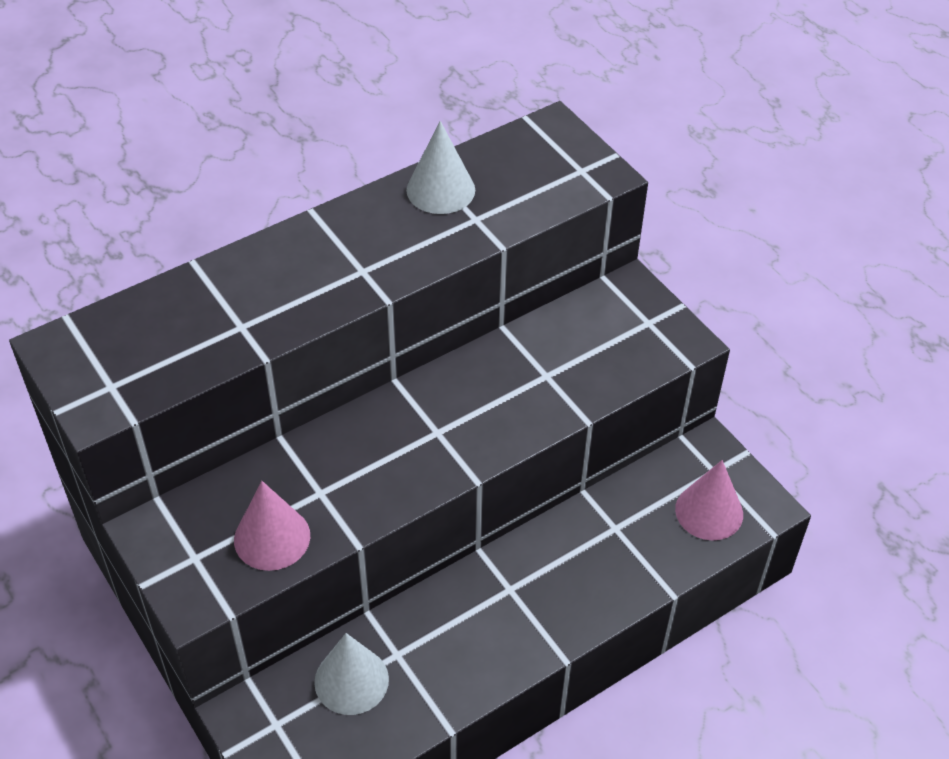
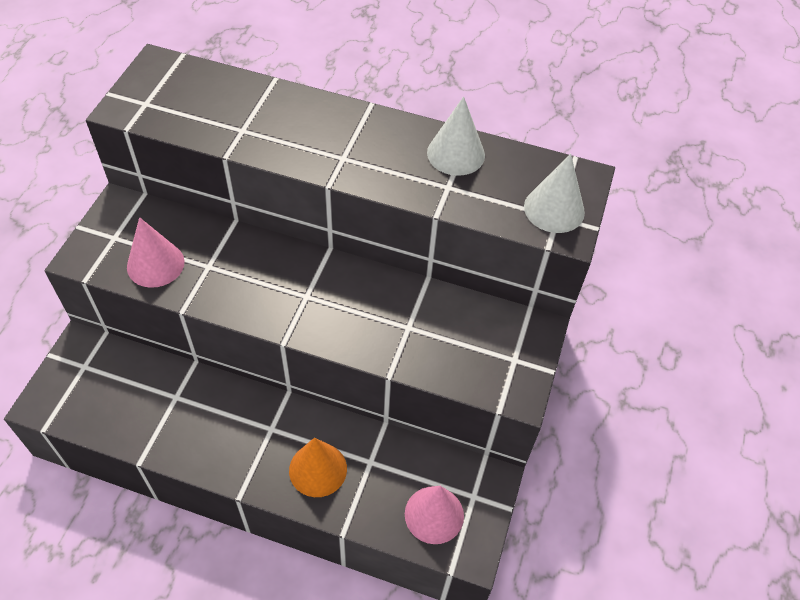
camera: 50 degrees right, 5 degrees up
(351, 680) = (140, 385): white cone -> white cone (554, 209)
(588, 575) = (318, 469): none -> orange cone

